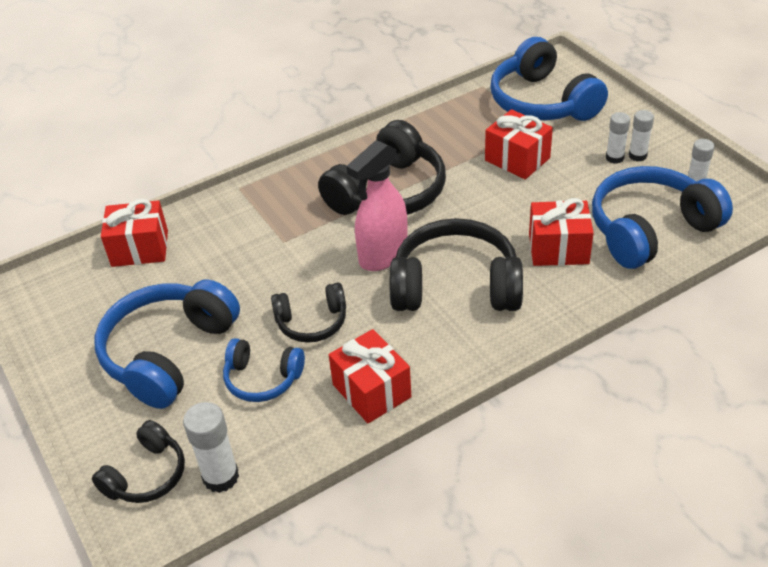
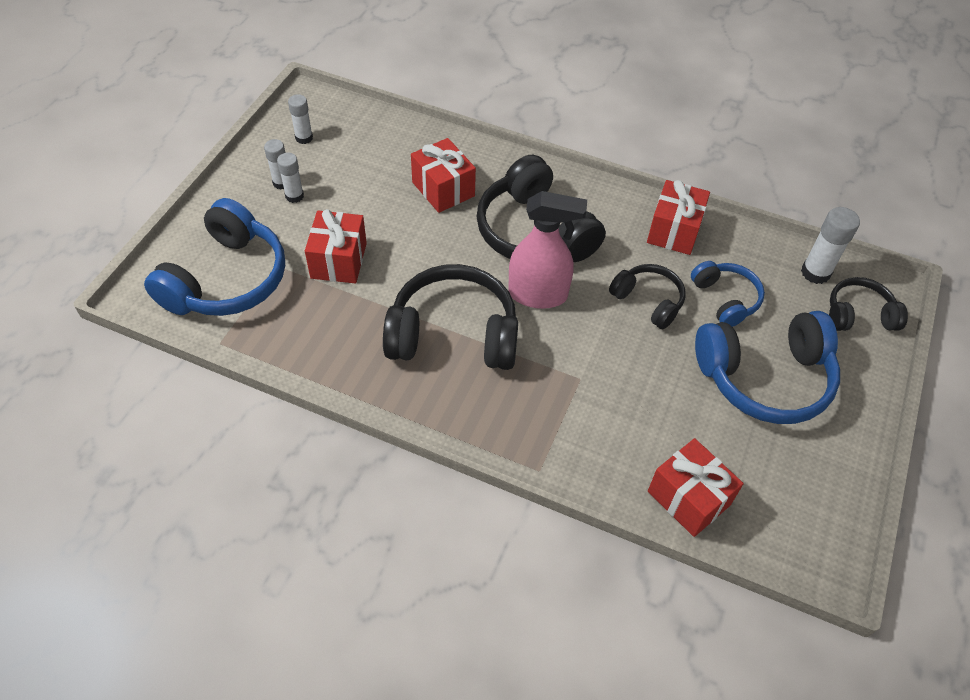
camera: 130 degrees left, 10 degrees up
(650, 229) = (380, 146): blue headphones -> none

